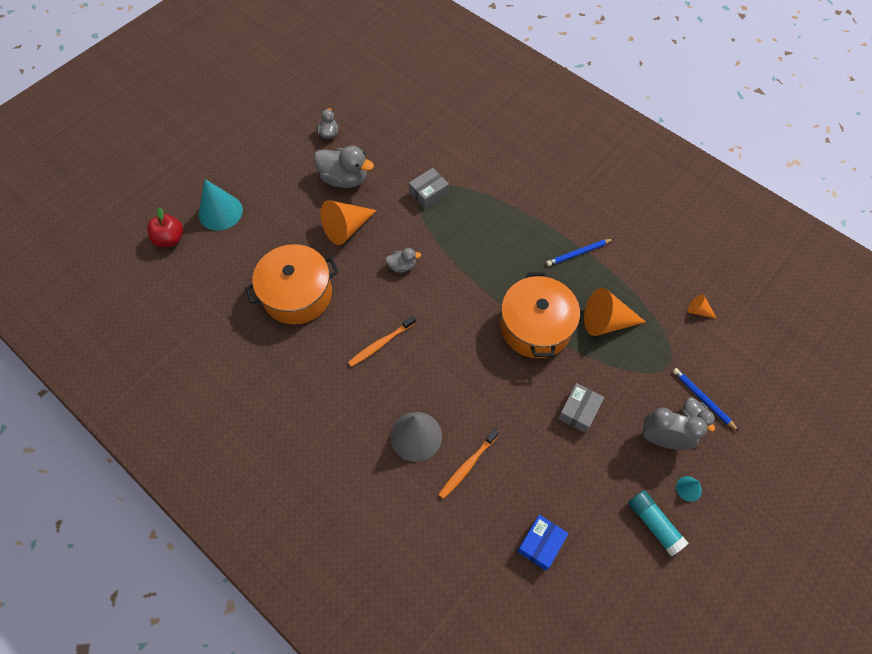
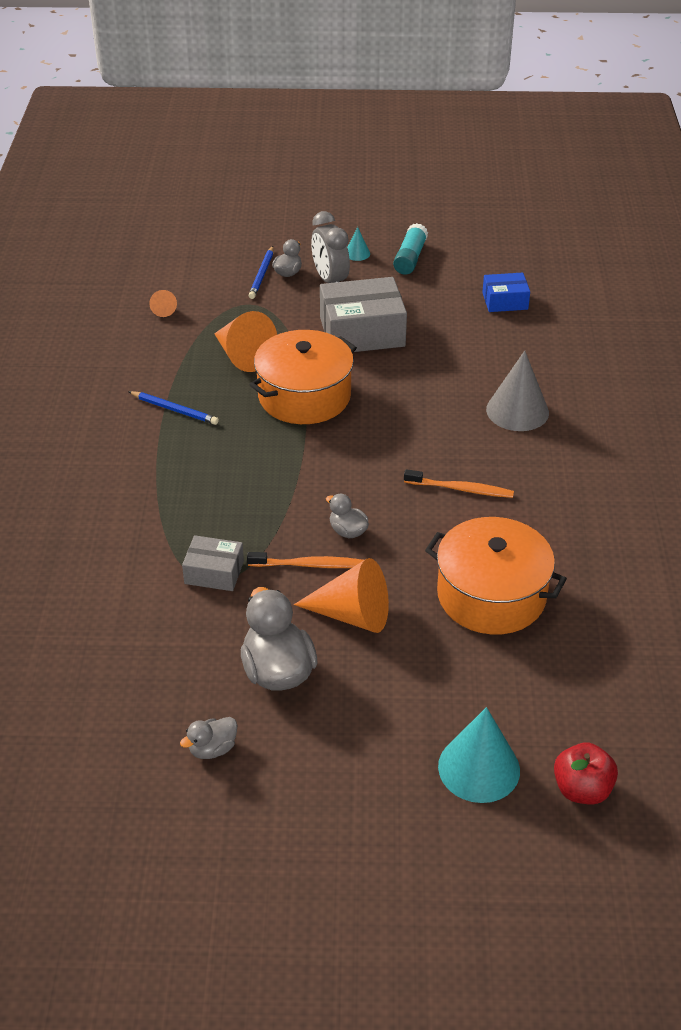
camera: 130 degrees left, 20 degrees down
(467, 466) = (500, 367): orange toothbrush -> orange toothbrush (309, 565)
(579, 411) = (362, 332): grey box -> grey box, size x1.83

